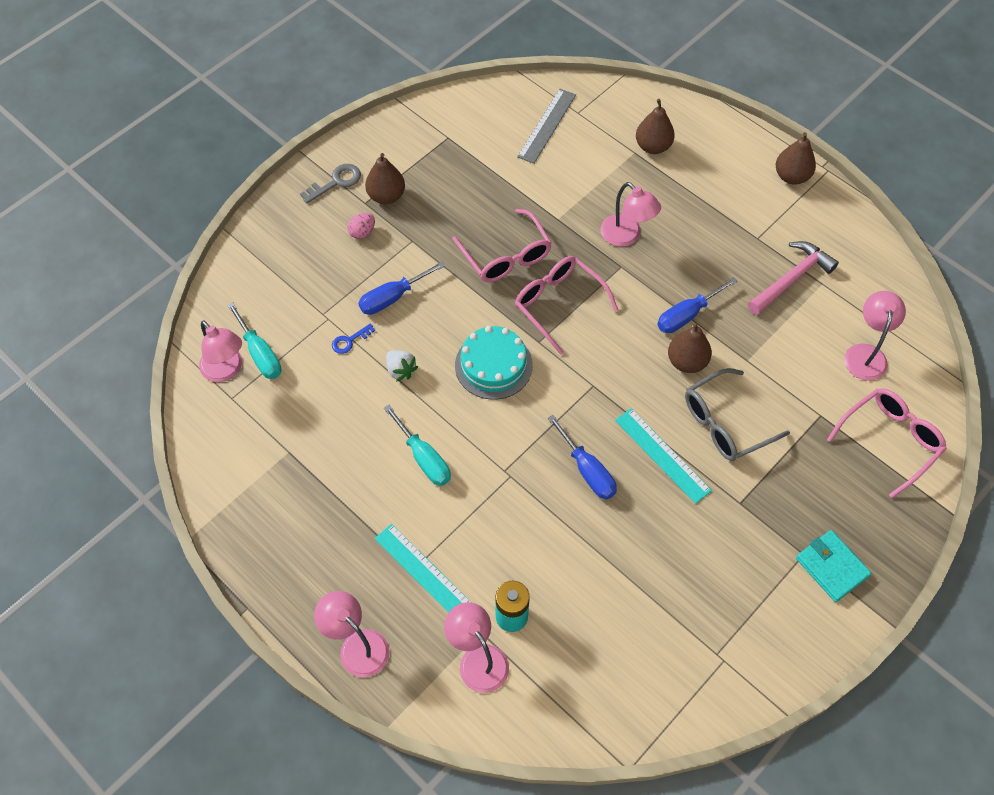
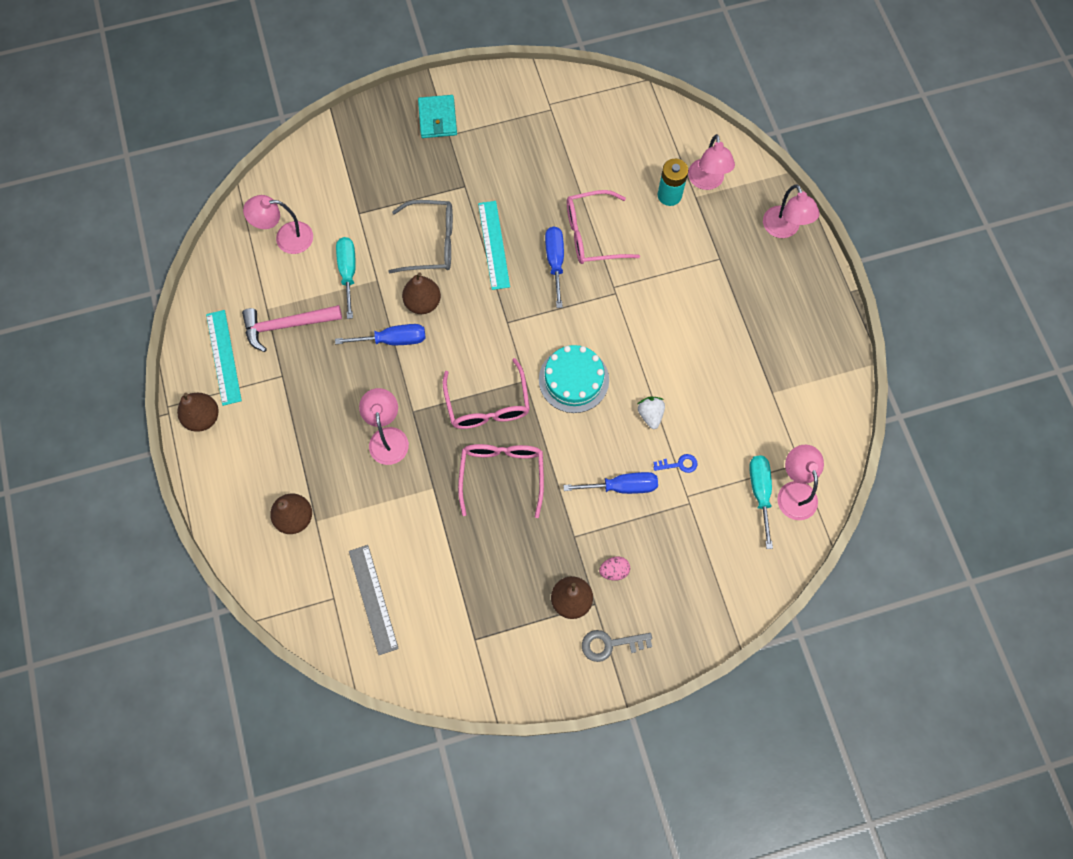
camera: 150 degrees left, 10 degrees up
(424, 458) = (670, 333): turquoise screwdriver -> turquoise screwdriver (348, 272)
(424, 572) = (713, 252): turquoise ruler -> turquoise ruler (223, 357)
(547, 125) = (373, 599): grey ruler -> grey ruler turned 75 degrees counterclockwise
(866, 354) = (286, 238): pink lamp -> pink lamp turned 45 degrees clockwise
(889, 441) = (328, 172): pink glasses -> pink glasses (593, 234)

